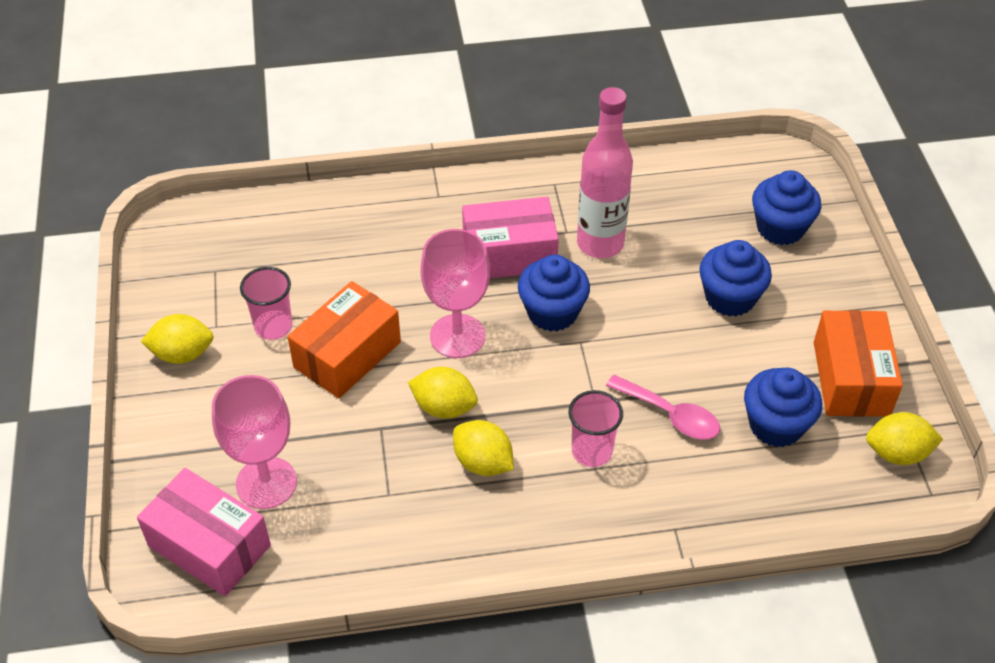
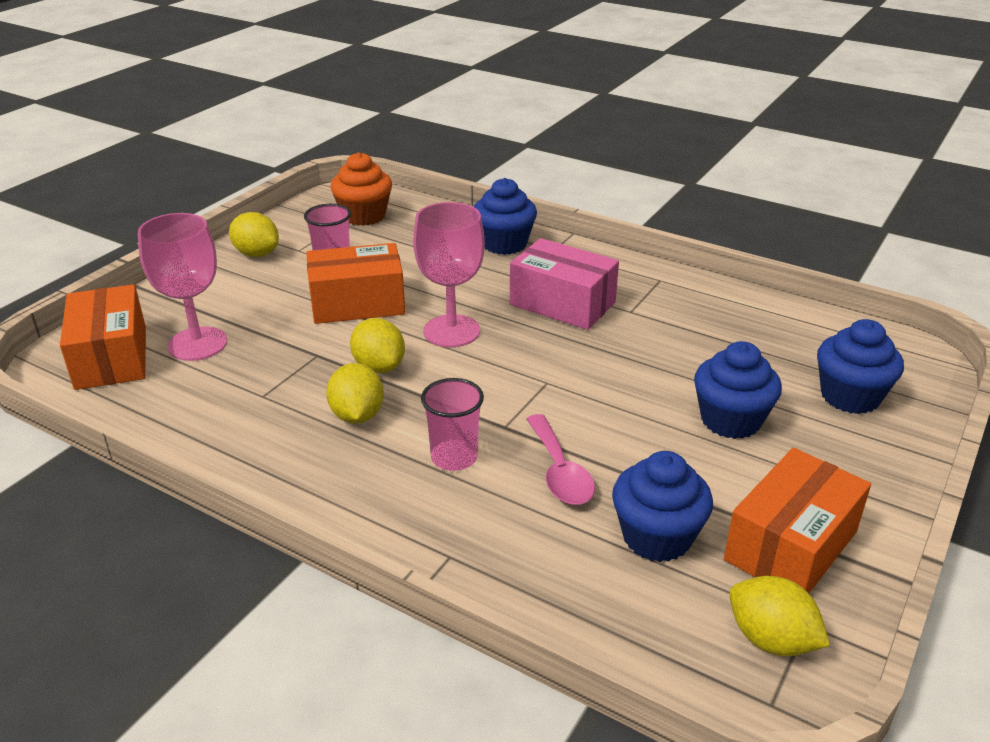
camera: 40 degrees right, 15 degrees down
(209, 546) = (111, 357): pink box -> orange box
(224, 249) = (364, 216): none -> orange cupcake
(552, 312) = (548, 353): blue cupcake -> blue cupcake (504, 244)
(600, 243) = (650, 330): pink bottle -> none

